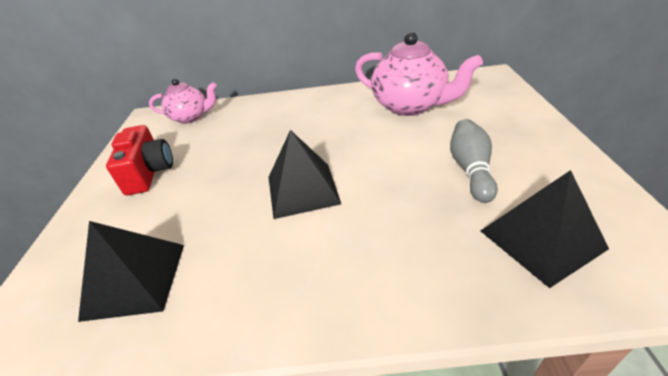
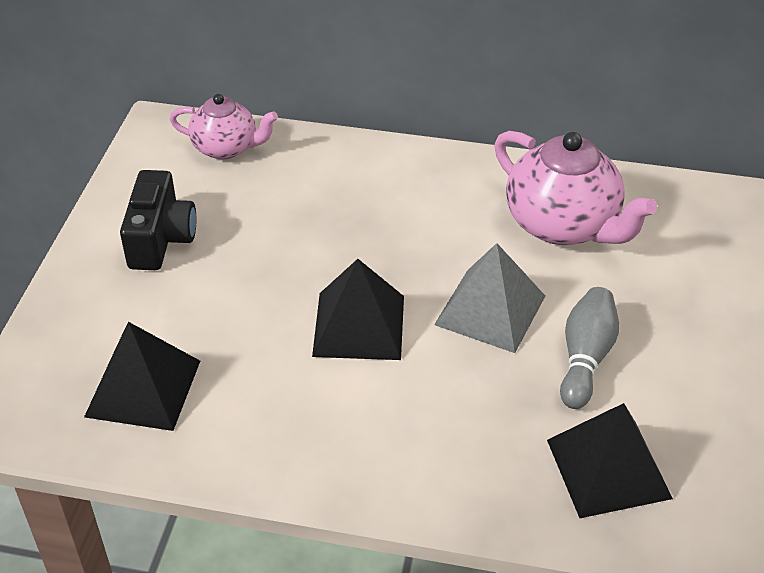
camera: 10 degrees right, 5 degrees up
(149, 172) = (161, 239): red camera -> black camera
(390, 158) = (490, 310): none -> grey pyramid

